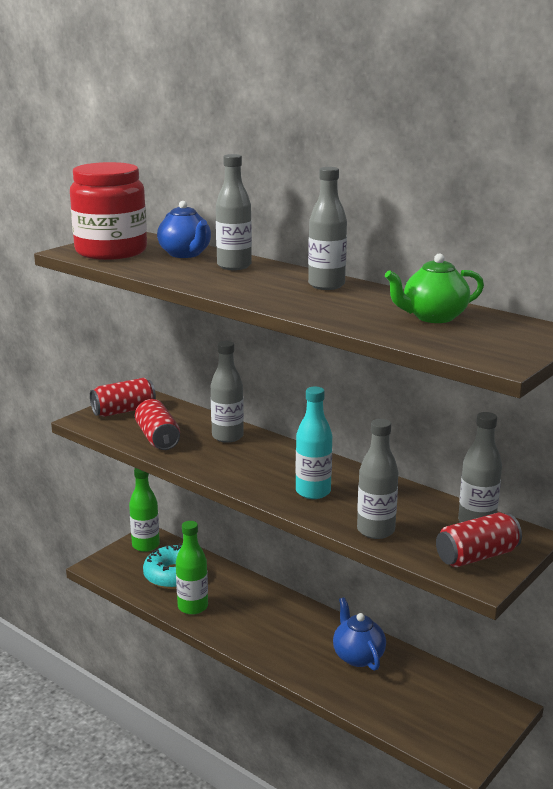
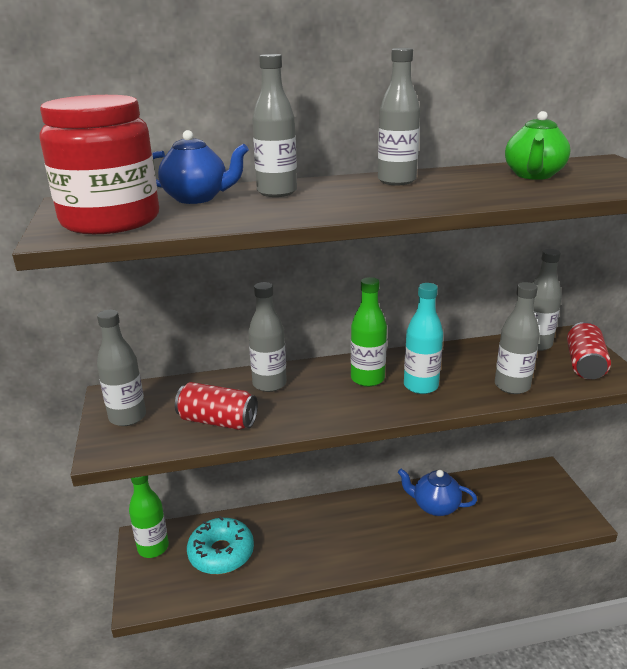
camera: 50 degrees left, 5 degrees up
(123, 411) = (127, 417): red can -> grey bottle
(193, 607) = (280, 565): green bottle -> green bottle (367, 379)

